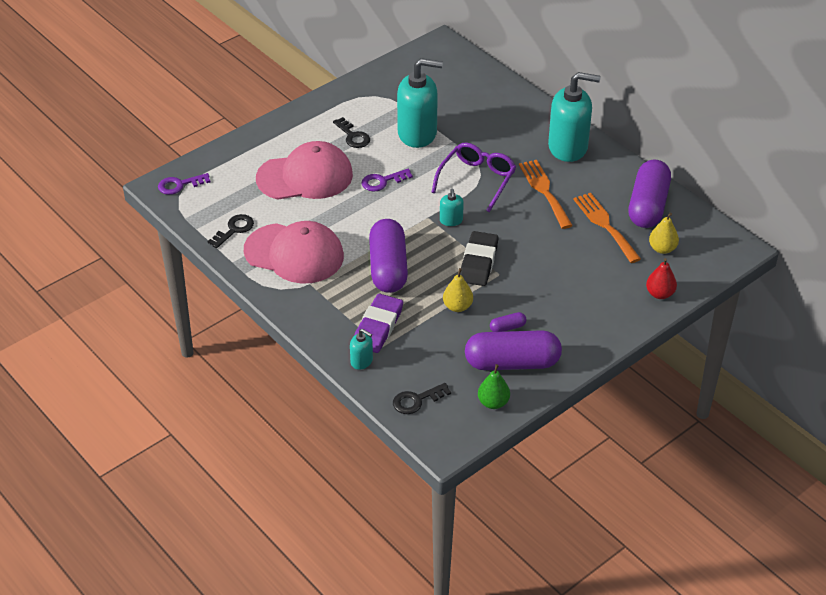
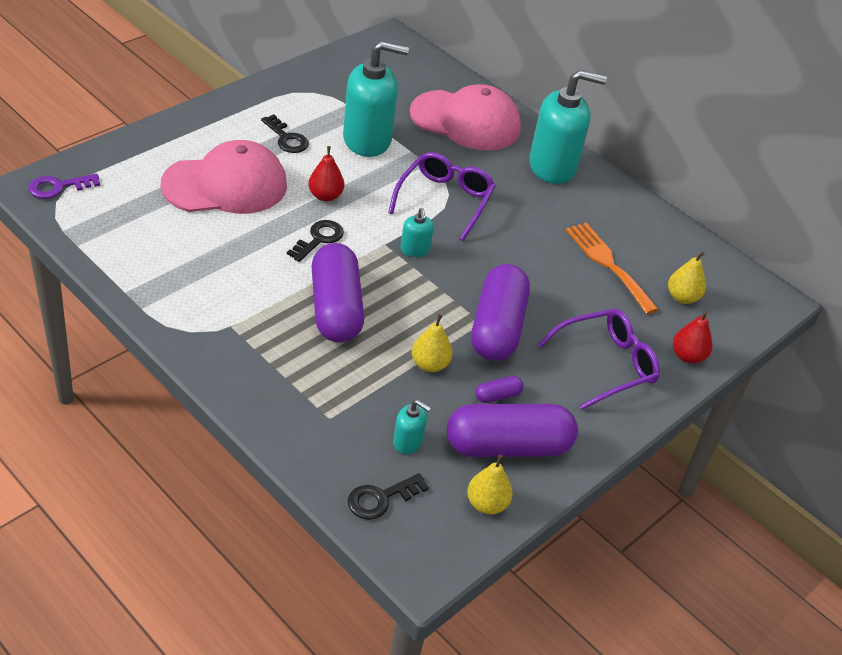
camera: 10 degrees left, 0 degrees up
(234, 230) = (129, 249): black key -> black key (319, 239)
(294, 254) = (210, 284): pink cap -> pink cap (466, 121)
(361, 361) = (302, 438): turquoise soap dispenser -> turquoise soap dispenser (408, 442)
(378, 327) = (324, 390): purple eraser -> none
(382, 181) = (325, 196): purple key -> red pear
(478, 262) = (453, 305): black eraser -> none
(493, 403) = (487, 504): green pear -> yellow pear
(544, 191) = (529, 218): orange fork -> none
(594, 302) = (606, 364): none -> purple glasses
(648, 206) = (657, 242): purple capsule -> purple capsule (497, 328)

